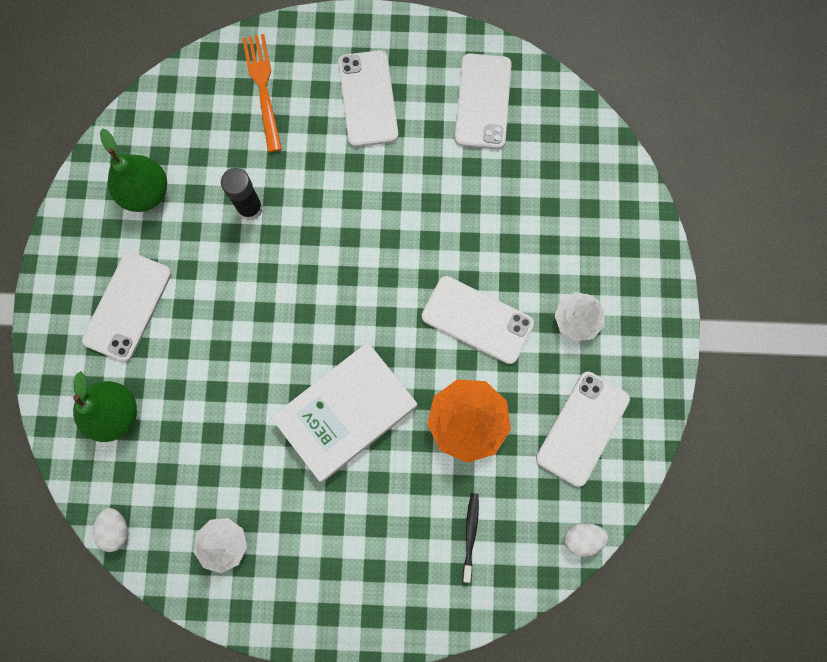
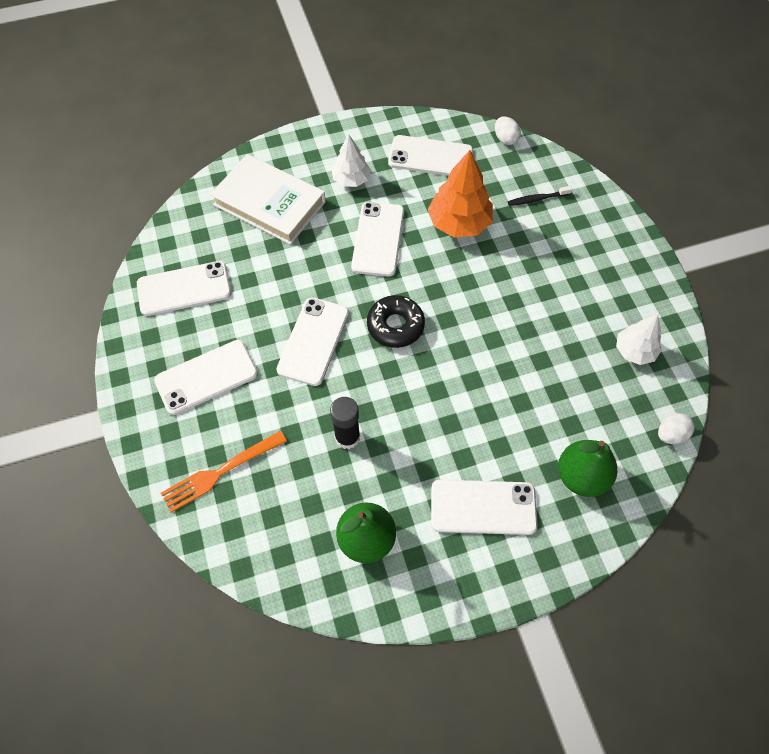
camera: 110 degrees left, 15 degrees down
(346, 413) = (491, 302): white book -> white book (269, 203)
(356, 298) = (395, 326): none -> black donut
(369, 209) = (313, 341): none -> white phone

